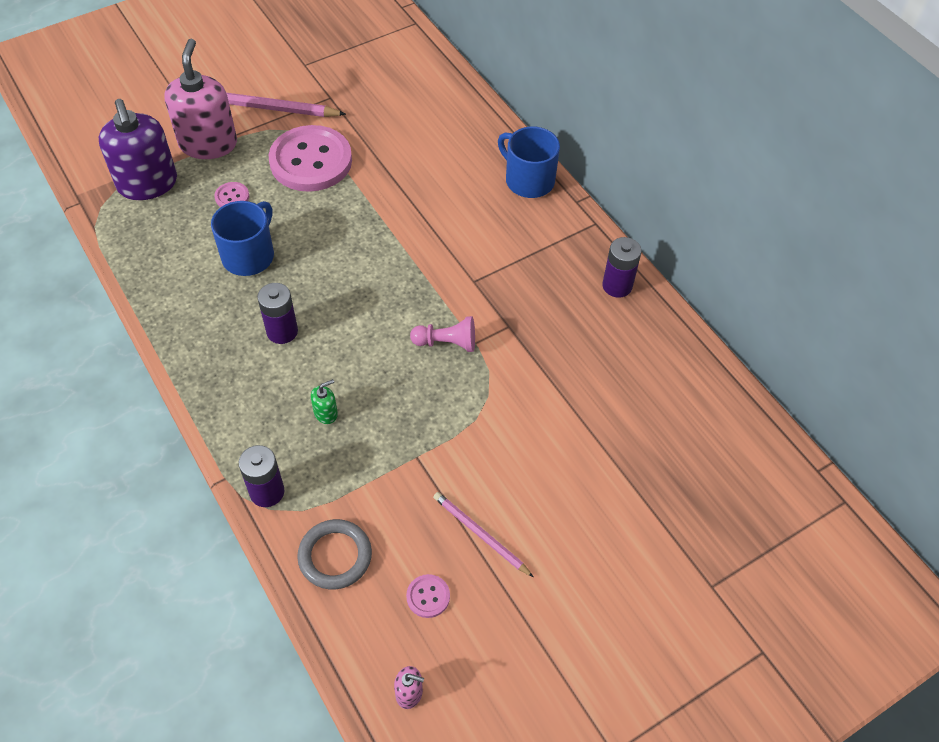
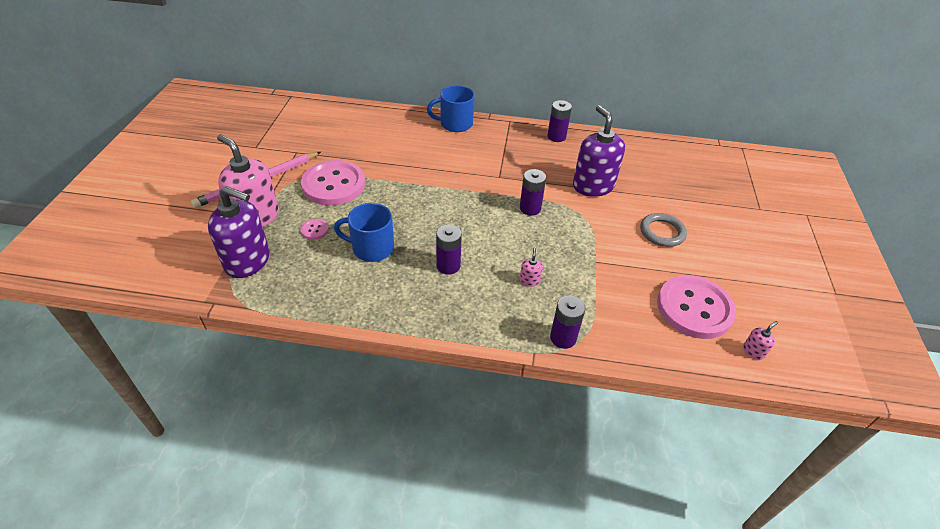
camera: 50 degrees left, 10 degrees down
(249, 255) = (372, 248): blue mug -> blue mug turned 60 degrees counterclockwise
(326, 413) = (529, 280): green soap dispenser -> pink soap dispenser
(335, 556) = (636, 332): grey ring -> grey ring (662, 232)
(428, 596) = (694, 308): pink button -> pink button, size x2.49
(446, 343) = (530, 208): pink pawn -> purple battery
(480, 534) = (669, 266): pink pencil -> none
(556, 378) = (593, 186): none -> purple soap dispenser

